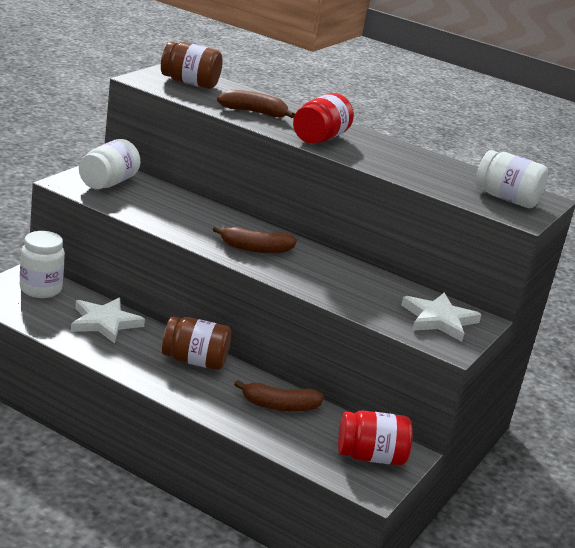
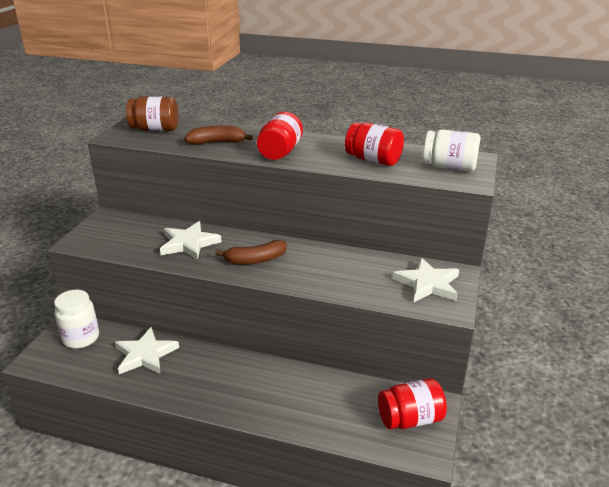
camera: 10 degrees left, 5 degrees up
(108, 183) = (112, 231): white jar -> none
(188, 215) = (189, 243): none -> white star
(194, 361) = (232, 369): brown jar -> none
(279, 406) = (317, 392): brown banana -> none
(422, 171) = (373, 160): none -> red jar

